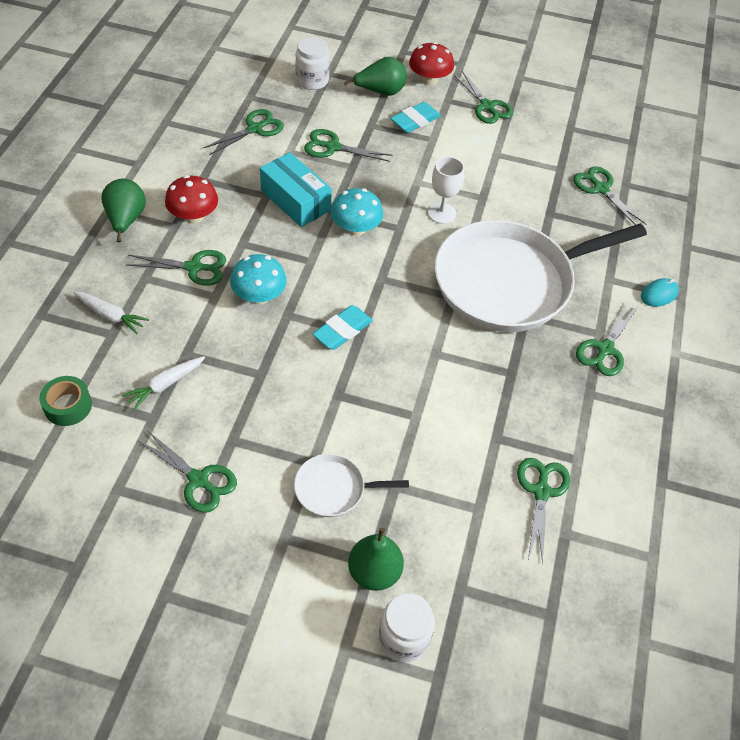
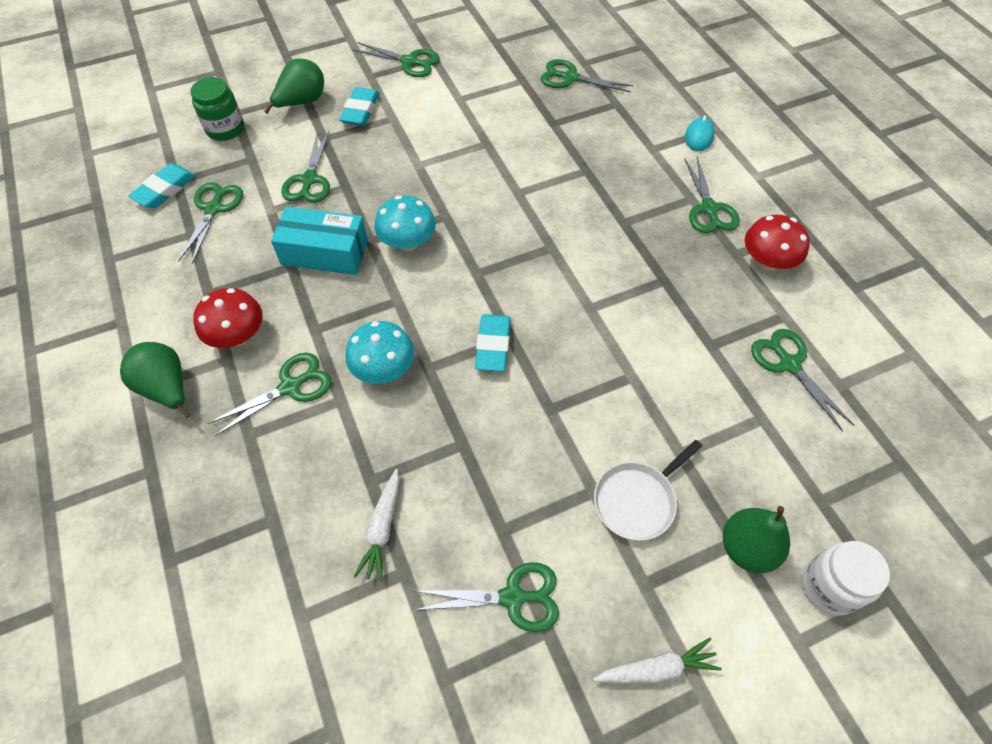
camera: 35 degrees left, 5 degrees up
(68, 406) = (303, 635): green tape -> none
(110, 316) = (252, 501): white carrot -> white carrot (656, 668)
(237, 98) = (165, 190): none -> turquoise eraser
(312, 80) = (225, 129): white jar -> green jar
(333, 147) = (309, 180): green scissors -> green scissors turned 60 degrees counterclockwise
(429, 80) = (336, 67): red mushroom -> red mushroom (767, 261)
(442, 213) = (468, 179): white goblet -> none
(509, 282) = (583, 203): white pan -> none

